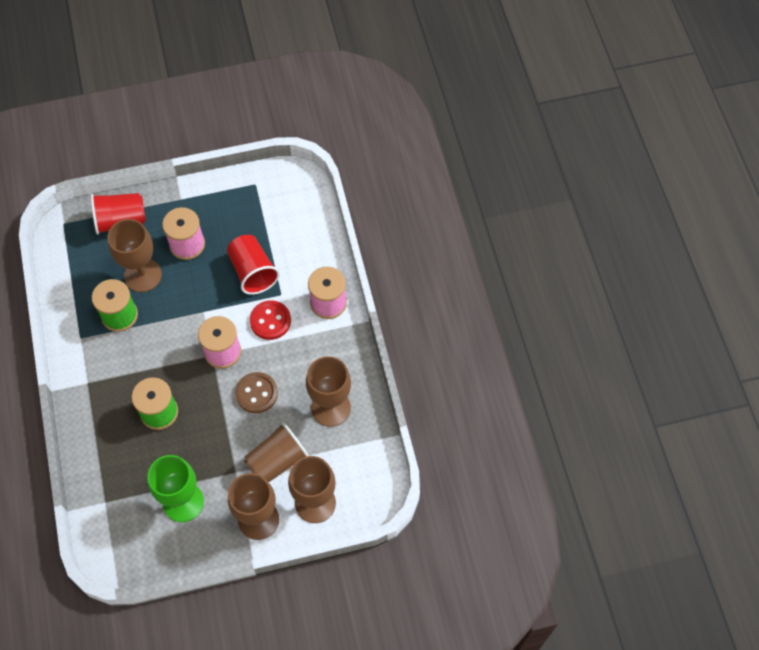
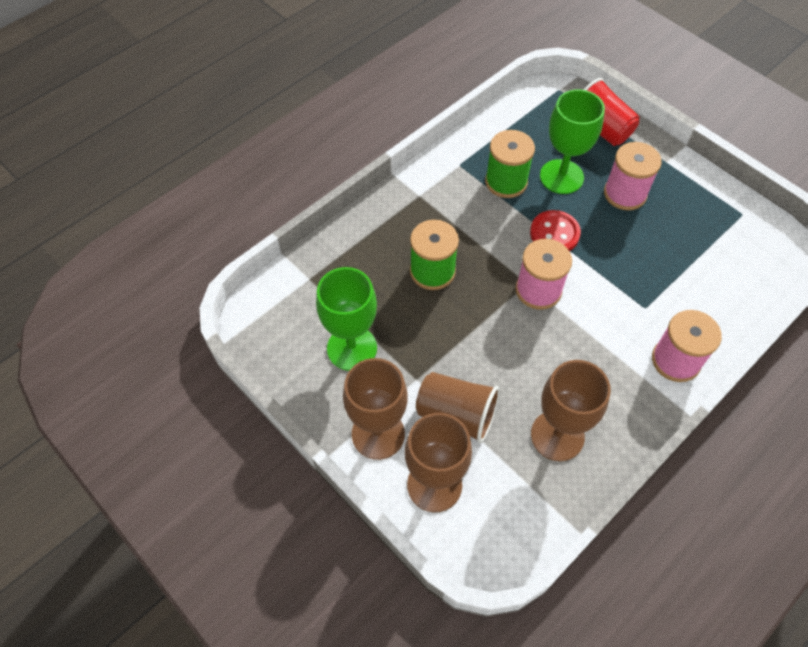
camera: 60 degrees right, 5 degrees down
(143, 275) = (561, 177): brown goblet -> green goblet
(253, 272) = (647, 267): red cup -> none
(256, 393) = (517, 349): brown button -> none
(270, 321) = (607, 315): red button -> red button (554, 233)

